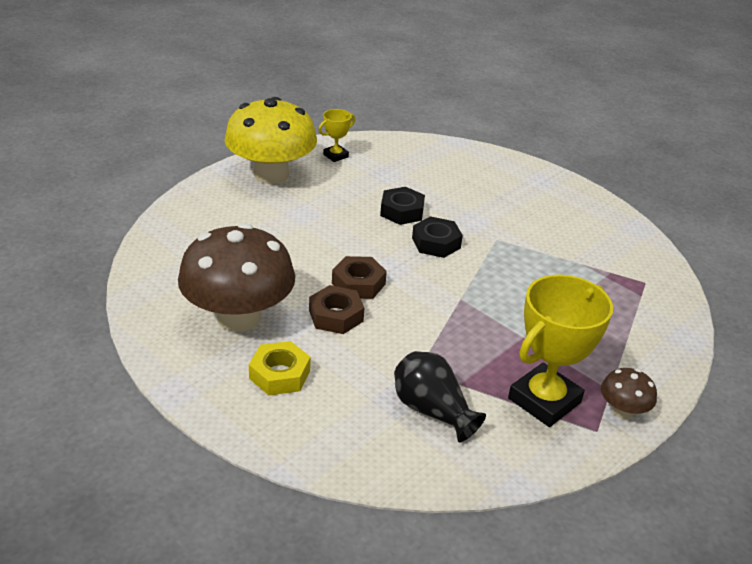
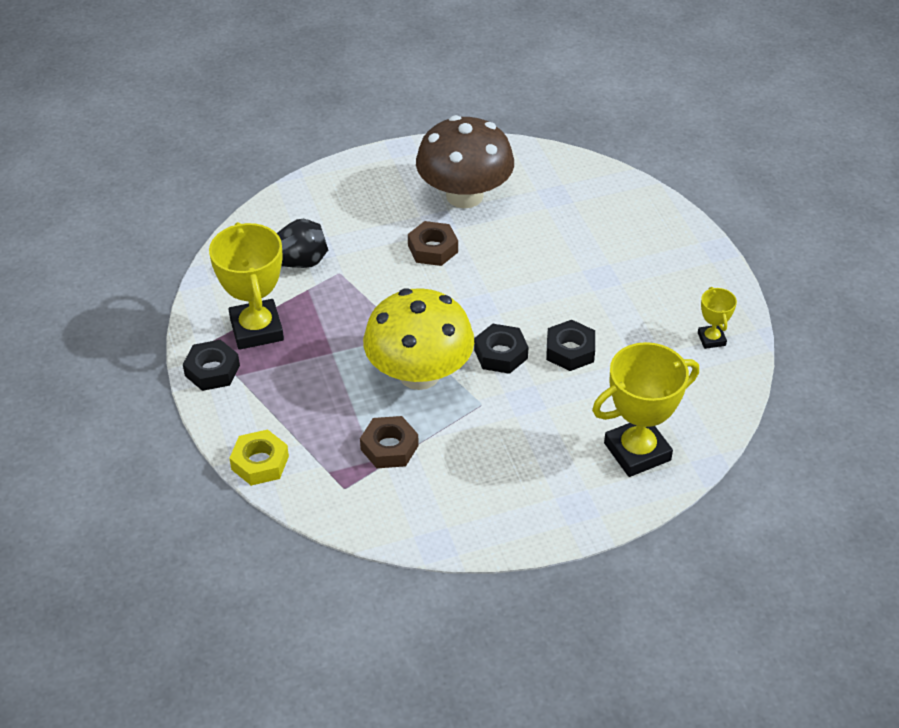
camera: 120 degrees right, 10 degrees up
(271, 175) = (688, 276): yellow mushroom -> yellow mushroom (419, 374)
(280, 374) = (384, 199): yellow nut -> yellow nut (260, 463)
(358, 283) = (467, 277): brown nut -> brown nut (389, 447)
(471, 167) = (637, 451): none -> yellow trophy
(622, 411) = (212, 370): brown mushroom -> black nut

